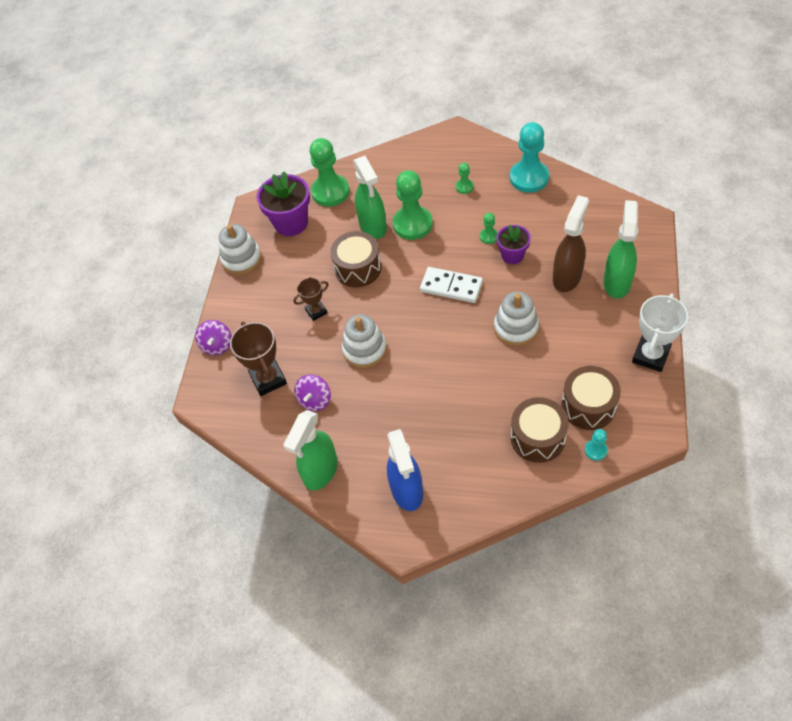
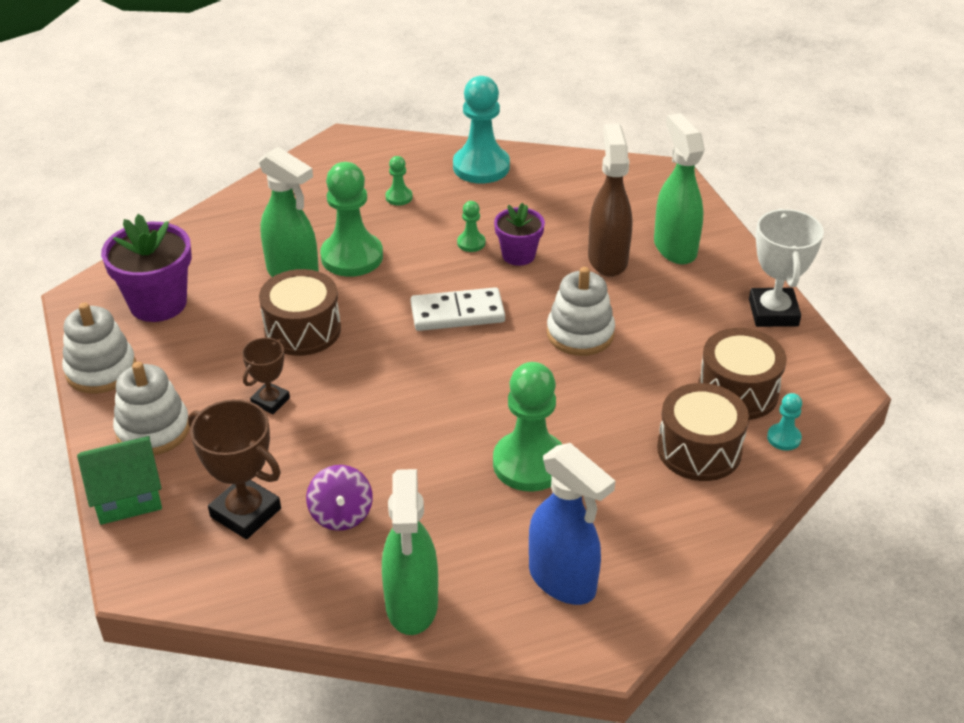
camera: 35 degrees left, 15 degrees down
(217, 345) = (127, 495): purple spinning top -> green house
(330, 192) = (199, 250): green pawn -> green pawn (529, 463)
(364, 349) = (378, 425): white stacking toy -> white stacking toy (153, 430)

